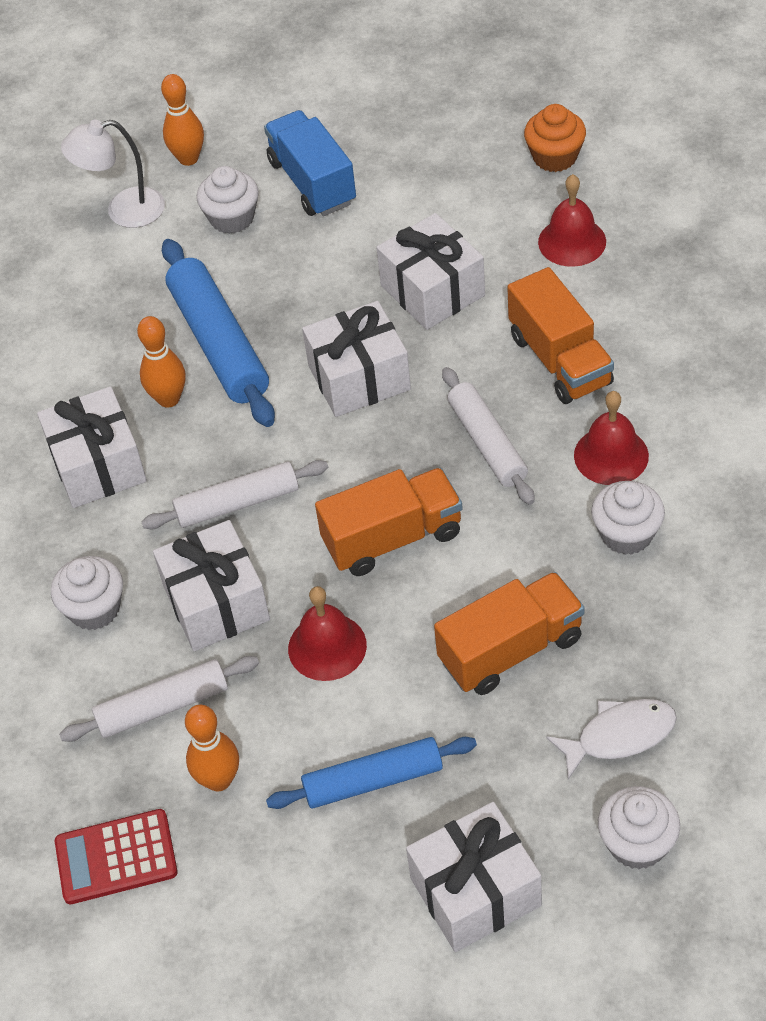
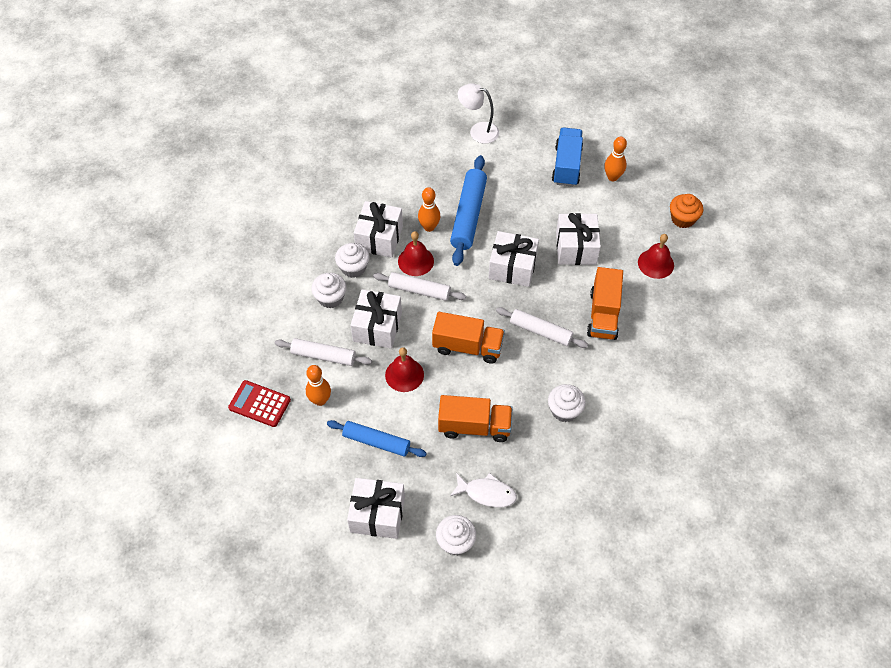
camera: 30 degrees right, 5 degrees up
(188, 158) = (524, 123): orange bowling pin -> orange bowling pin (612, 177)
(232, 218) = (519, 162): white cupcake -> white cupcake (353, 268)
(487, 443) = (540, 331): white rolling pin -> white rolling pin turned 75 degrees counterclockwise
(611, 455) = (588, 371): red bell -> red bell (415, 261)

